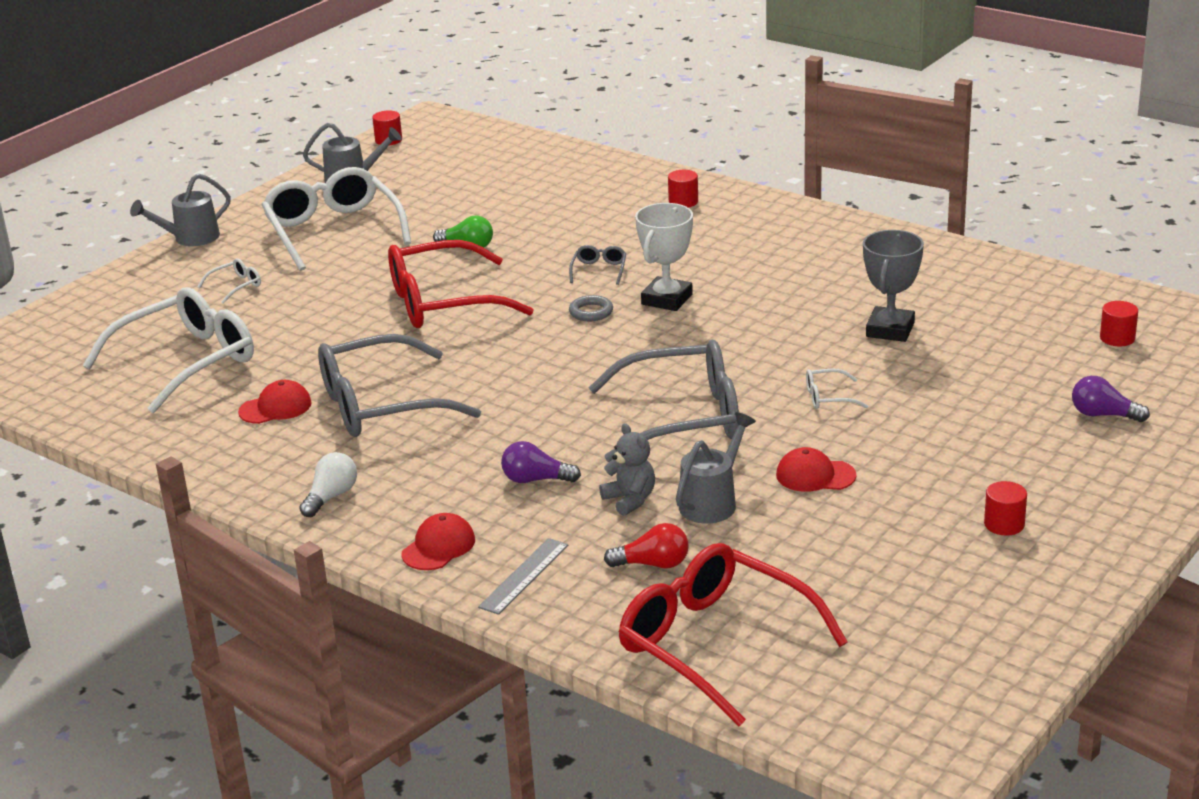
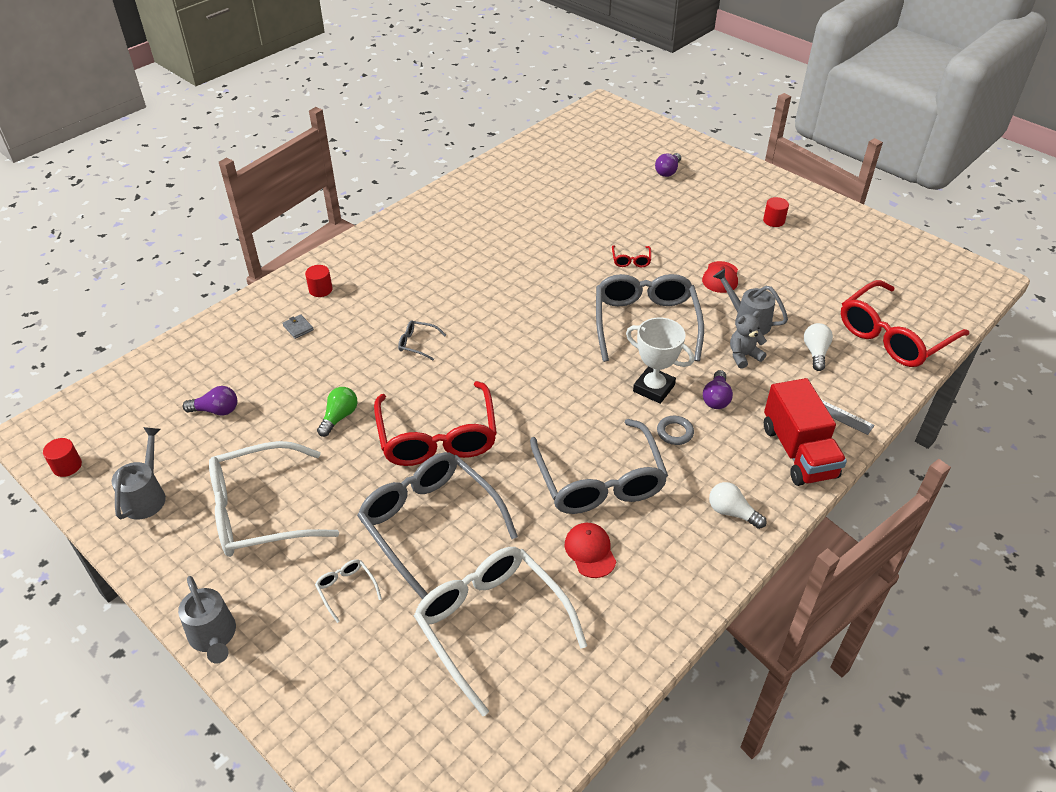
camera: 85 degrees left, 15 degrees up
(317, 315) = (430, 523): none -> grey glasses
(438, 547) = (798, 452): red cap -> red truck
(469, 186) = (216, 410): none -> purple light bulb
(591, 312) = (484, 353): grey ring -> grey ring (675, 432)
(610, 202) = (298, 328): none -> grey wallet
(653, 564) = (815, 353): red light bulb -> white light bulb
(667, 299) = (477, 314): white trophy -> white trophy (653, 388)
(828, 397) = (631, 260): white glasses -> red glasses
(890, 330) = (552, 225): grey trophy -> none
(1117, 338) = (586, 151): red cylinder -> none

